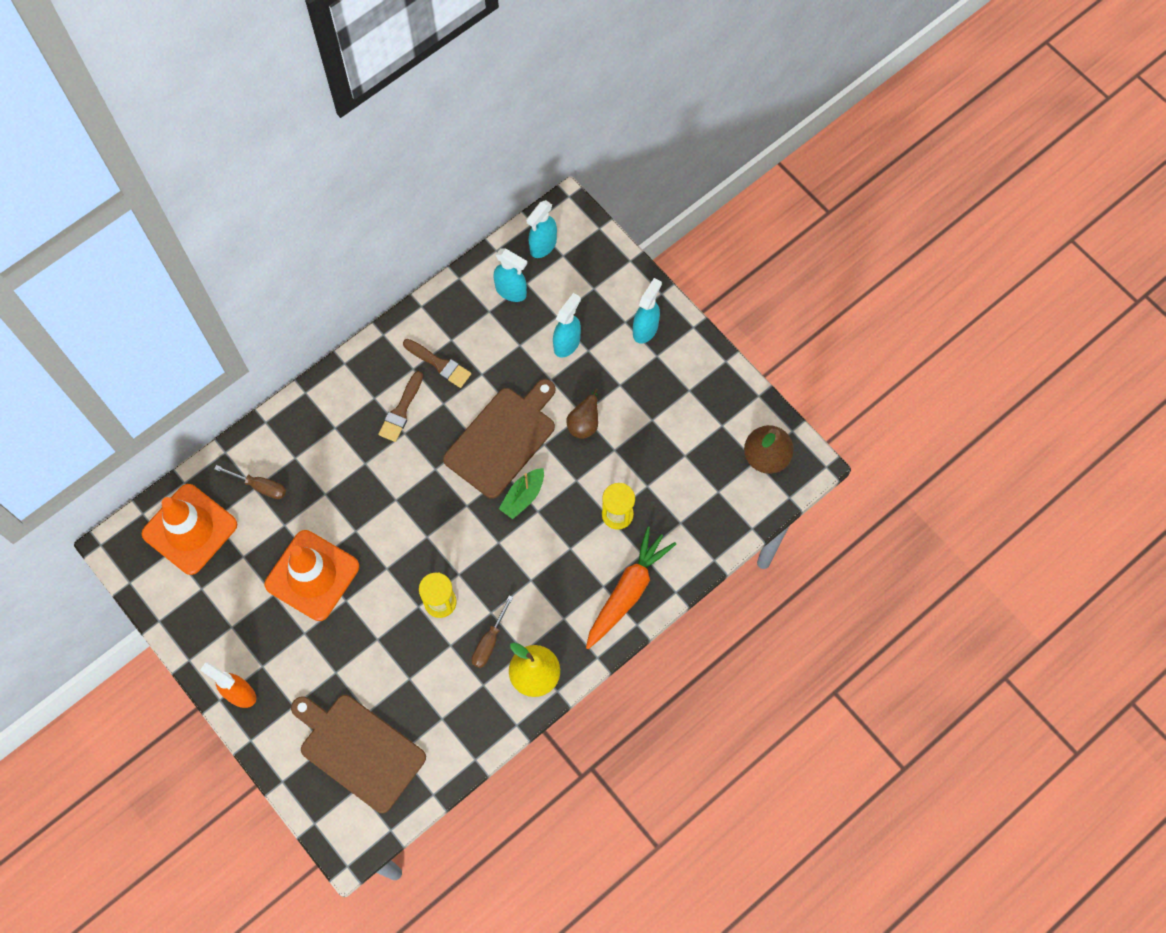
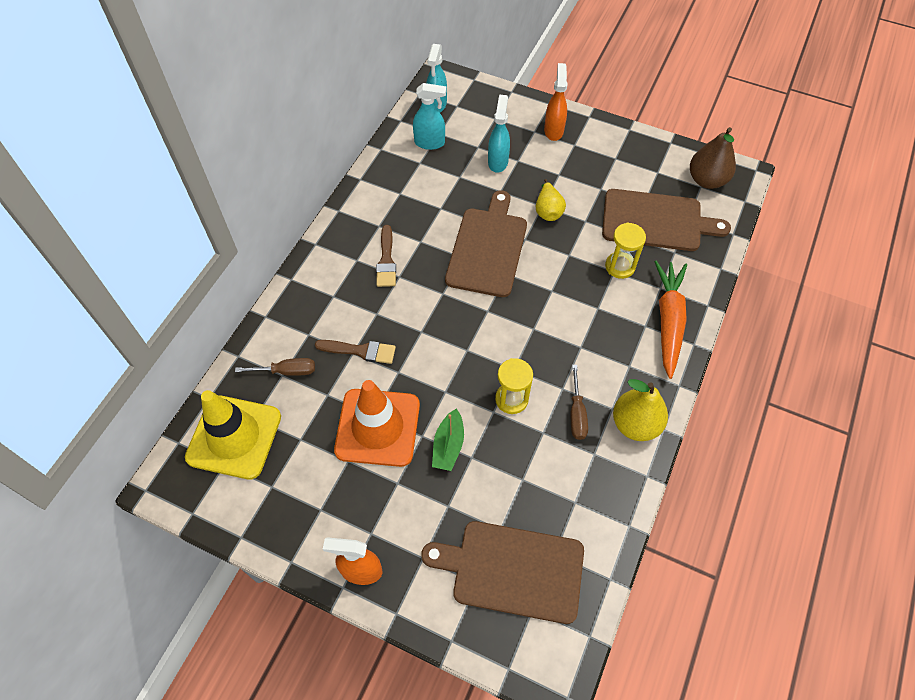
camera: 25 degrees left, 10 degrees down
(190, 529) = (234, 437): orange traffic cone -> yellow traffic cone
(439, 364) = (400, 214): brown brush -> brown brush (360, 351)
(523, 496) = (532, 284): green boat -> green boat (448, 446)
(584, 422) = (548, 211): brown pear -> yellow pear
(645, 329) = (553, 130): turquoise spray bottle -> orange spray bottle
(684, 480) = (656, 221): none -> brown cutting board

